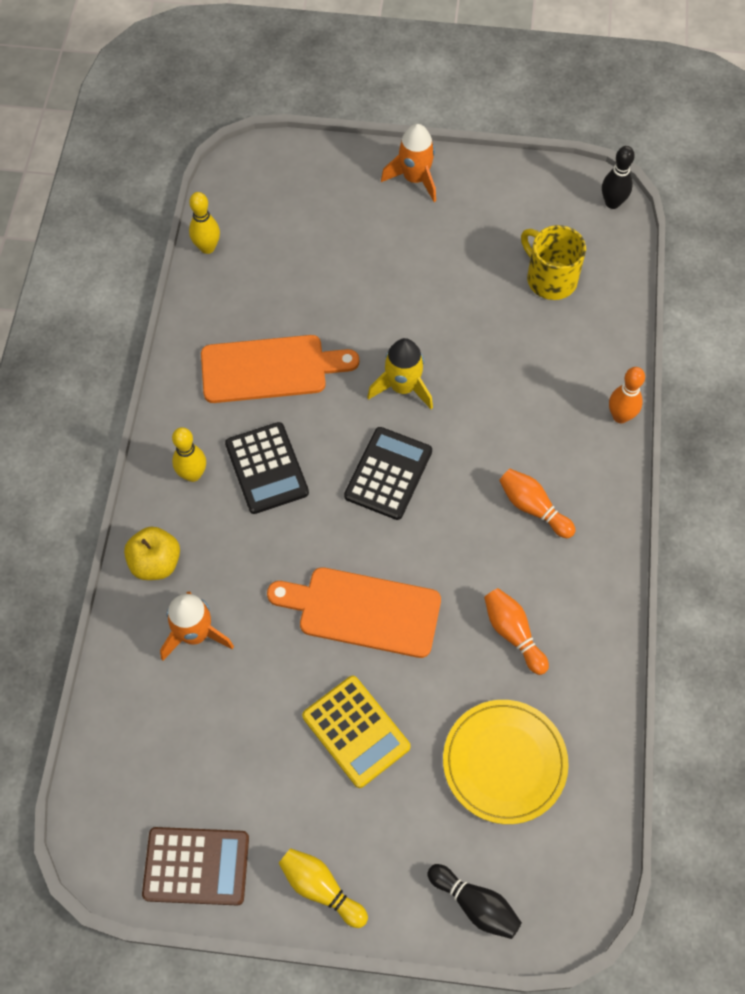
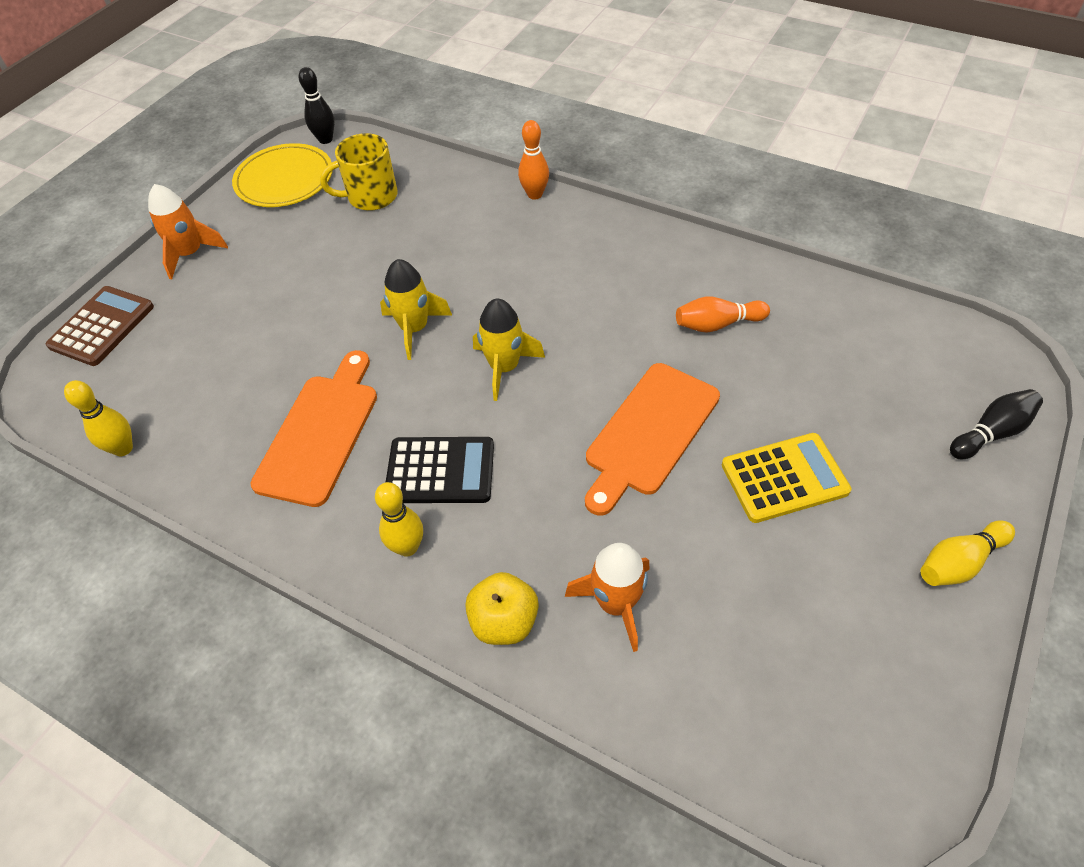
camera: 65 degrees left, 10 degrees down
(196, 866) = (915, 687): brown calculator -> brown calculator (102, 326)
(388, 474) = (504, 367): black calculator -> yellow rocket
(504, 762) = (847, 368): yellow plate -> yellow plate (284, 179)
(533, 508) = (595, 274): orange bowling pin -> none

